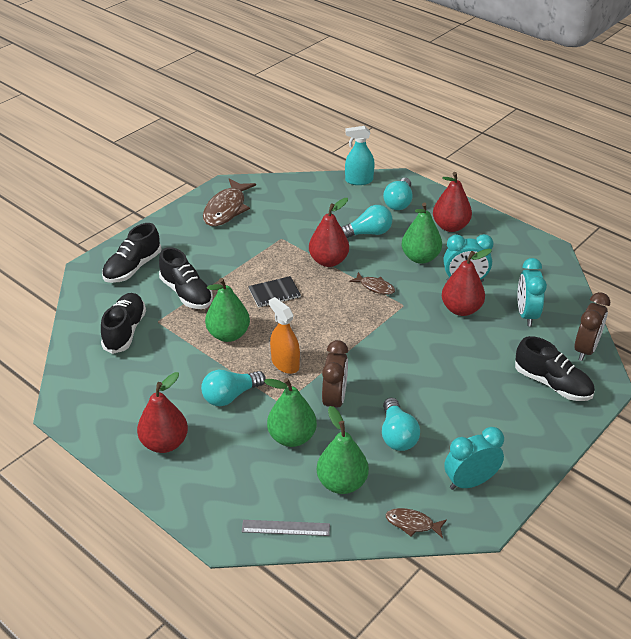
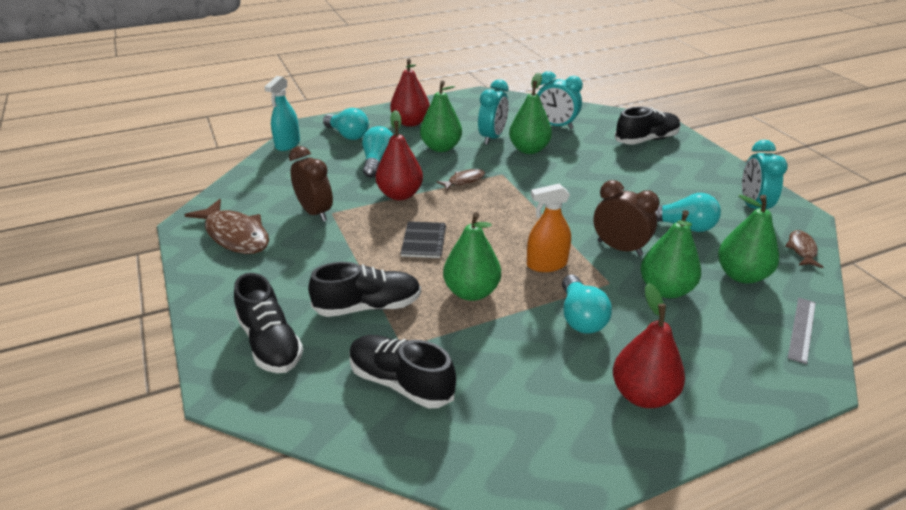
camera: 65 degrees left, 5 degrees down
(412, 524) = (802, 250): brown fish -> brown fish turned 150 degrees clockwise
(461, 309) = (529, 149): red pear -> green pear
(585, 349) = (612, 116): brown clock -> brown clock (315, 212)

